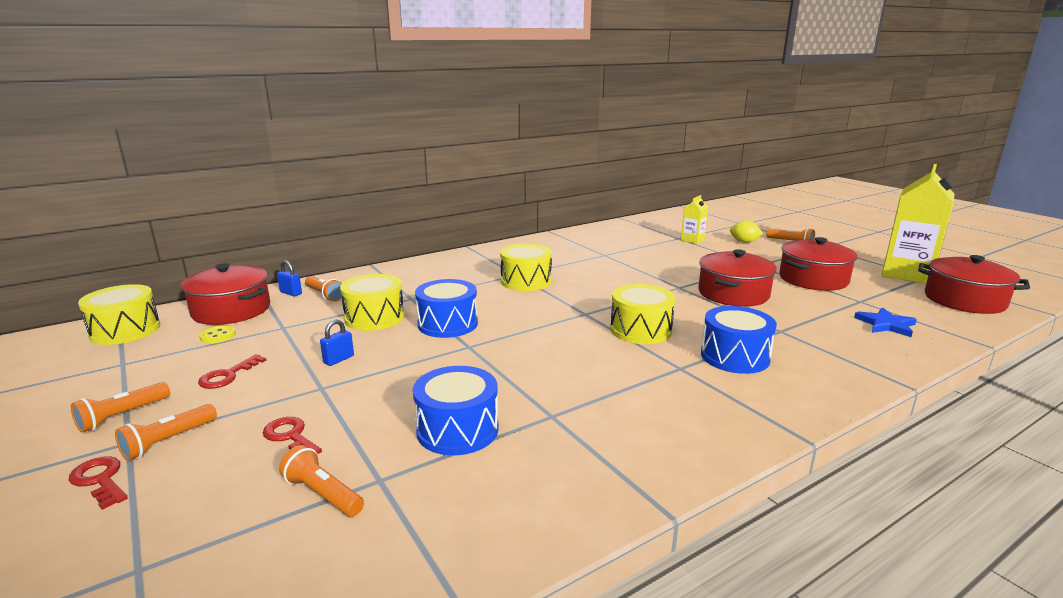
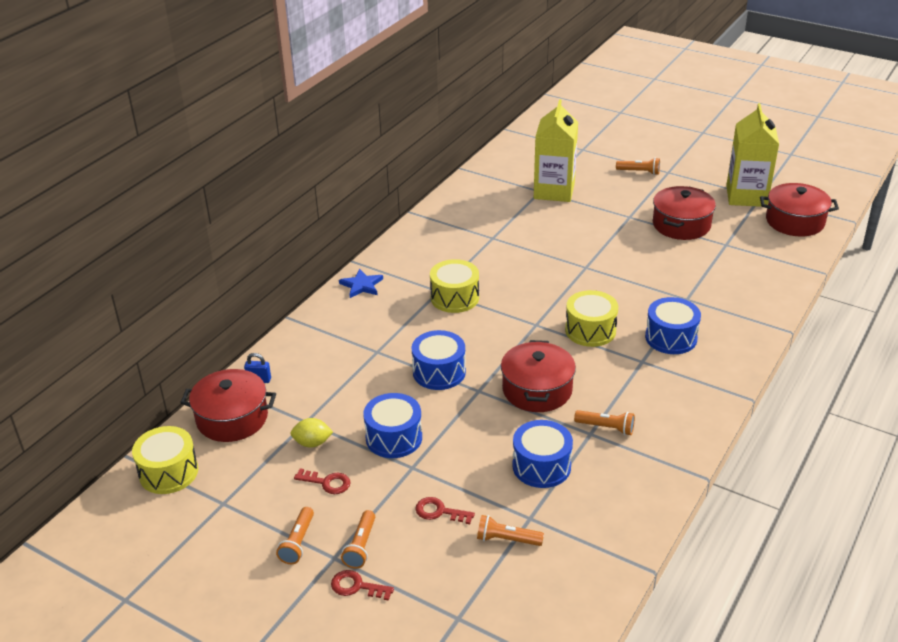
camera: 25 degrees left, 15 degrees up
(218, 336) = (262, 449): yellow button -> none
(228, 376) = (327, 482): red key -> red key turned 75 degrees counterclockwise
(324, 295) = (294, 372): orange flashlight -> orange flashlight (606, 427)
(339, 359) = (394, 438): blue padlock -> blue drum
(374, 318) = (371, 385): yellow drum -> none
(692, 240) = (554, 191): yellow carton -> yellow carton, size x2.07
(733, 294) = (631, 263): red pot -> red pot (537, 390)
(744, 242) = (600, 182): yellow lemon -> yellow lemon (312, 443)
(886, 324) = (753, 269): blue star -> blue star (361, 285)

